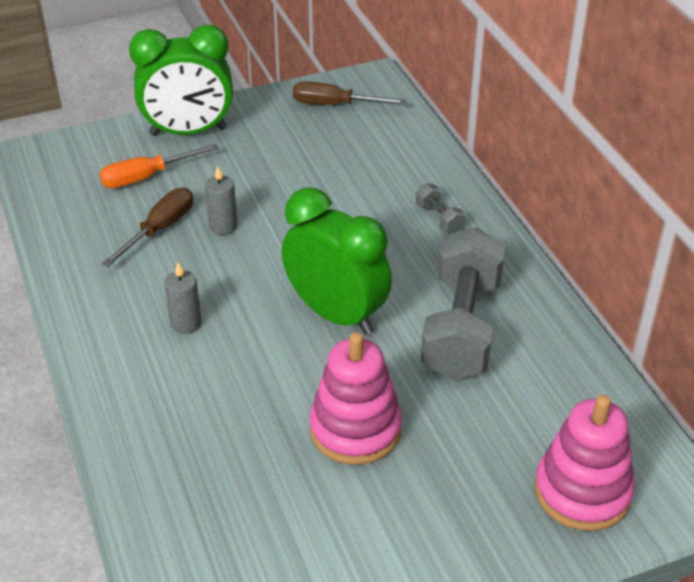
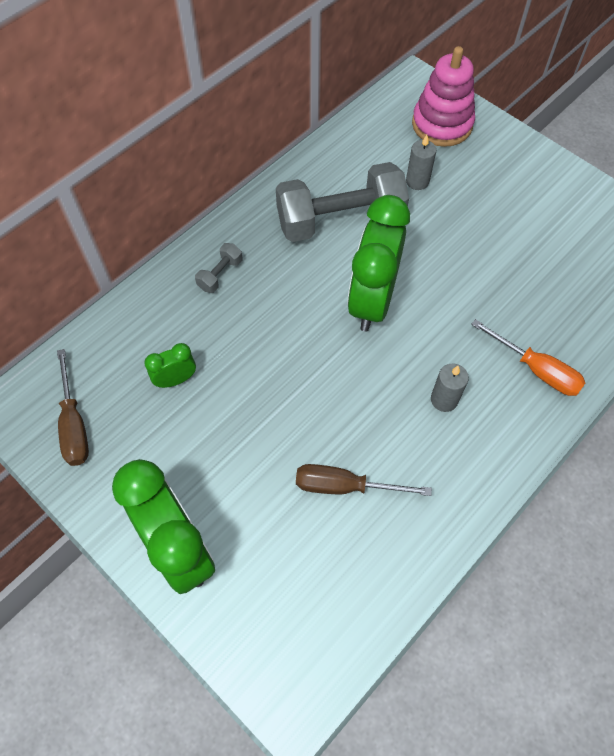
camera: 115 degrees left, 20 degrees up
(146, 177) = (274, 545): orange screwdriver -> orange screwdriver (536, 369)
(223, 226) = (312, 433): grey candle -> grey candle (417, 181)
(338, 164) = (176, 379): none -> green clock
(355, 429) = (472, 247): pink stacking toy -> none

